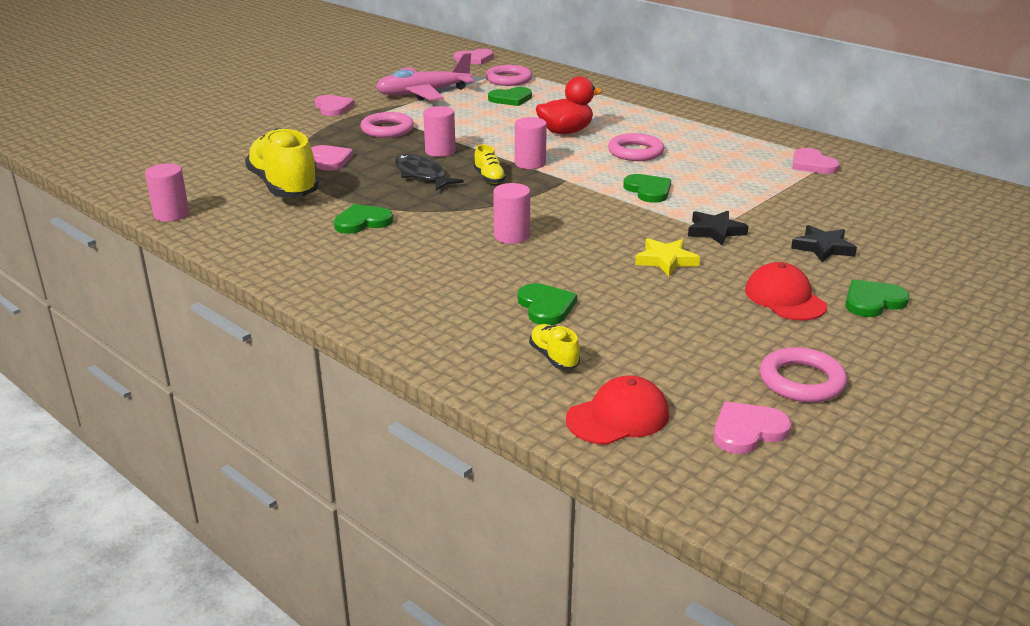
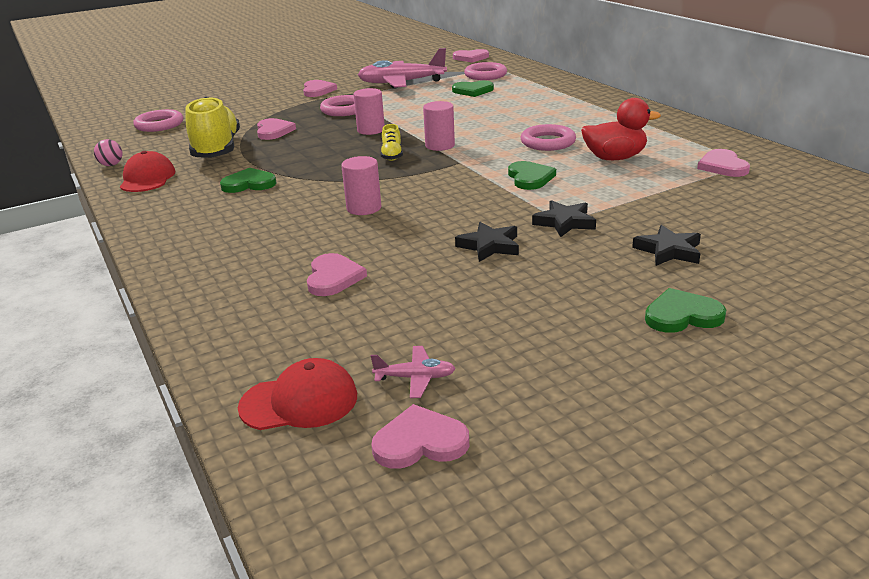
camera: 20 degrees right, 0 degrees up
(171, 214) = (111, 165): pink cylinder -> pink ball
(422, 175) = (336, 149): black fish -> none
(546, 307) = (333, 277): green heart -> pink heart
(554, 357) = (295, 328): yellow shoe -> none
(565, 132) = (497, 121): red duck -> red duck (614, 158)
(666, 260) = (489, 246): yellow star -> black star
(700, 382) = (415, 378): none -> pink plane
(785, 298) = (583, 299): red cap -> red cap (147, 178)
(801, 381) = (527, 394): pink ring -> pink ring (159, 125)

